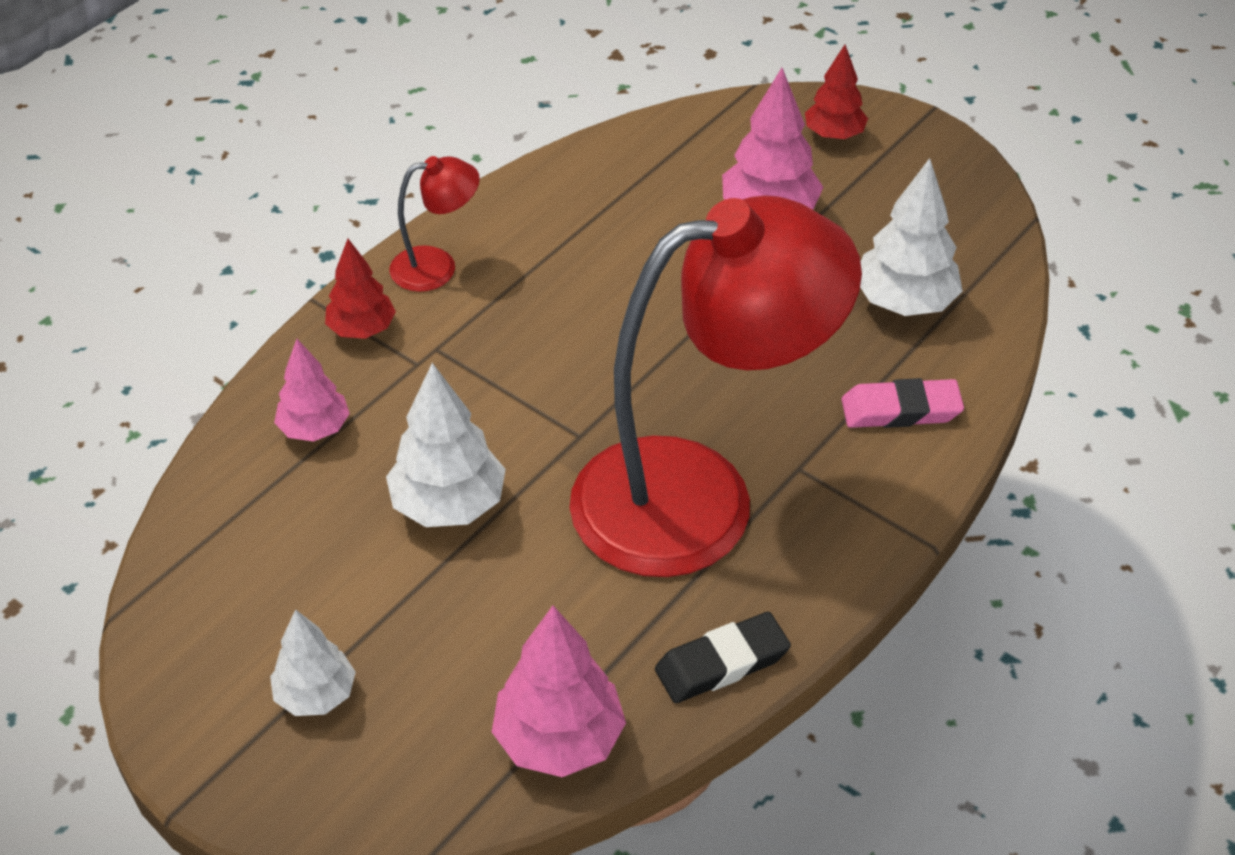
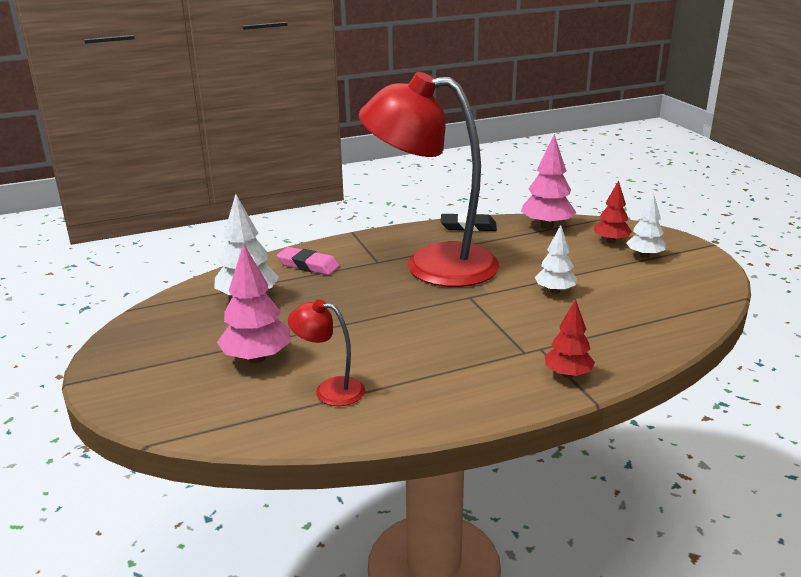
camera: 150 degrees left, 20 degrees down
(314, 429) = (617, 336): pink tree -> none
(437, 267) = (497, 394): red lamp -> red lamp (330, 390)
(449, 505) = (554, 291): white tree -> white tree, size x0.65
(834, 135) = (154, 388): red tree -> red tree (611, 241)

